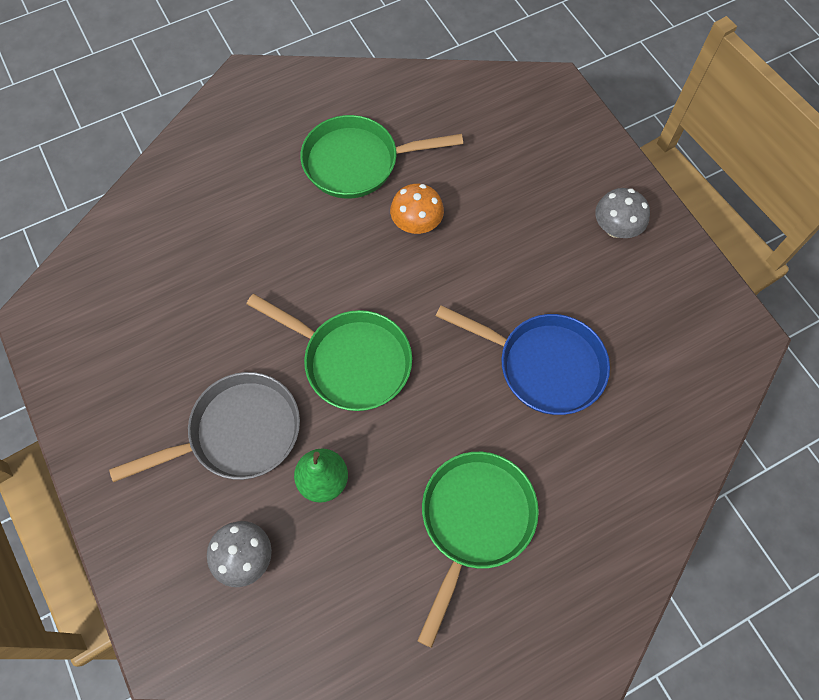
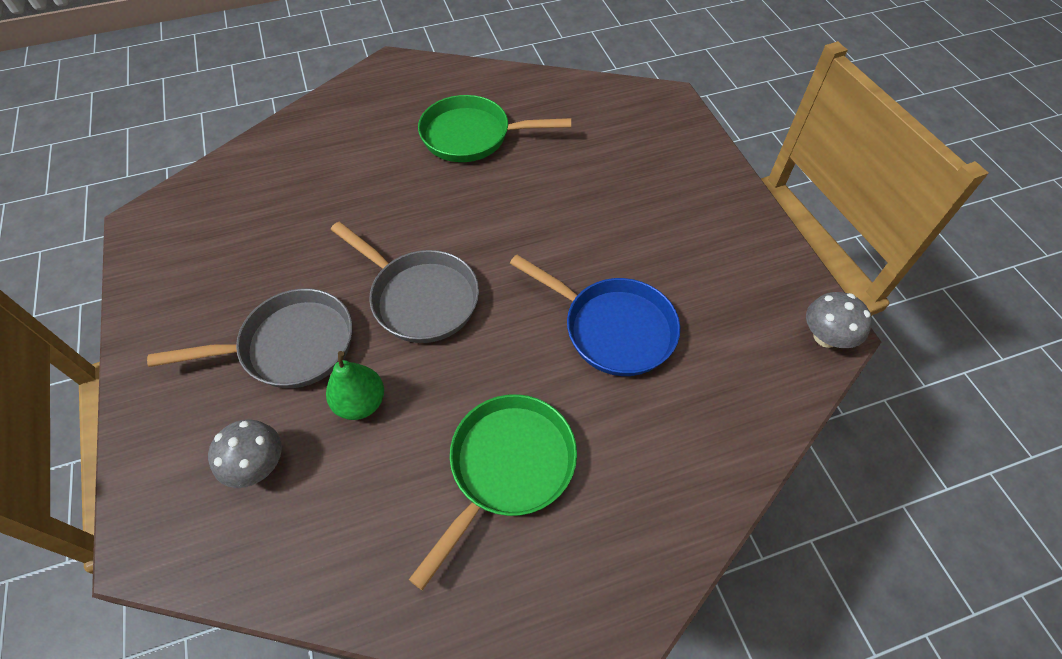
camera: 10 degrees right, 10 degrees down
(351, 361) = (420, 298): green pan -> grey pan
(416, 224) = (514, 190): orange mushroom -> none
(615, 228) = (708, 217): grey mushroom -> grey mushroom (825, 337)

